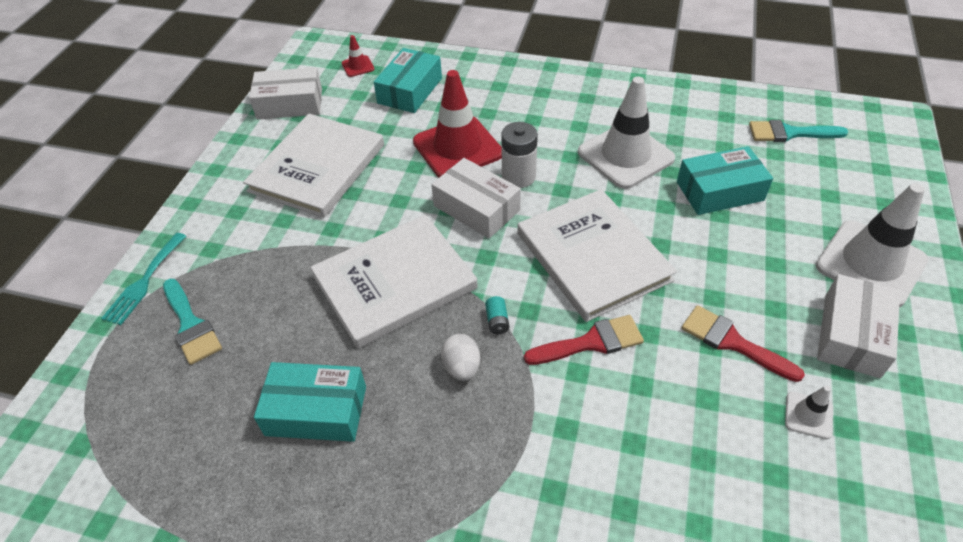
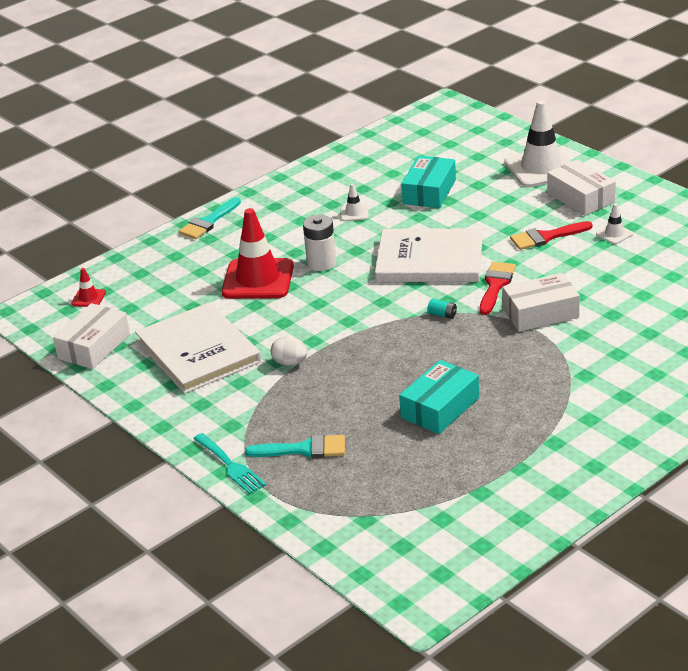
camera: 55 degrees left, 15 degrees down
(394, 282) = (363, 347): white book -> none
(410, 91) = (159, 281): turquoise box -> none
(462, 367) = (464, 340): white egg -> white egg (290, 363)
(476, 208) = (332, 291): white box -> white box (540, 313)
(625, 155) = (354, 213): white traffic cone -> white traffic cone, size x0.44
(789, 133) = (410, 145): turquoise brush -> turquoise brush (208, 222)

